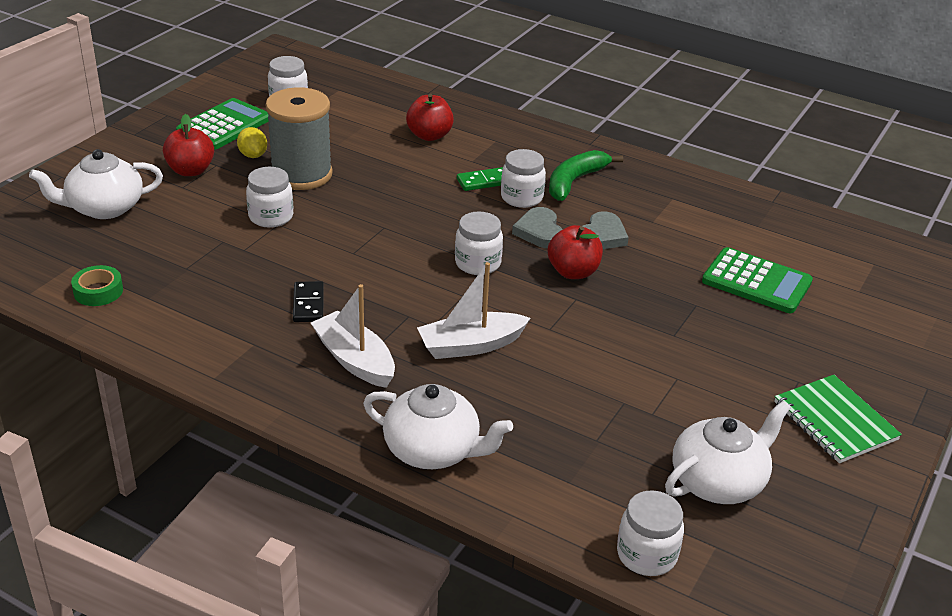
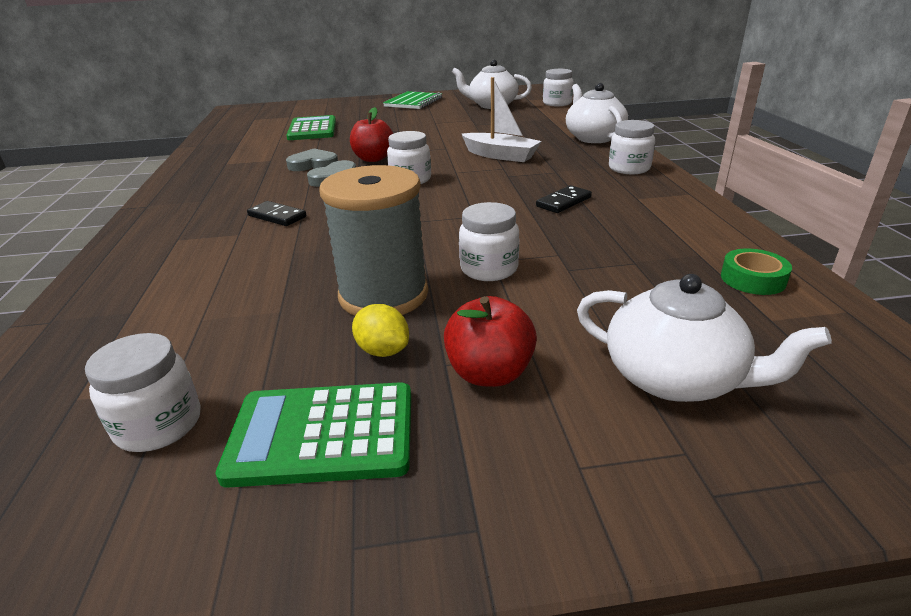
camera: 125 degrees left, 5 degrees down
(253, 155) = (383, 350): yellow lemon -> yellow lemon turned 75 degrees counterclockwise
(354, 360) = (579, 171): white boat -> none
(429, 135) = (197, 271): red apple -> none
(483, 181) = (277, 216): green domino -> black domino
(521, 198) = (288, 197): white jar -> white jar (629, 168)
(574, 181) = (234, 191): green banana -> none

